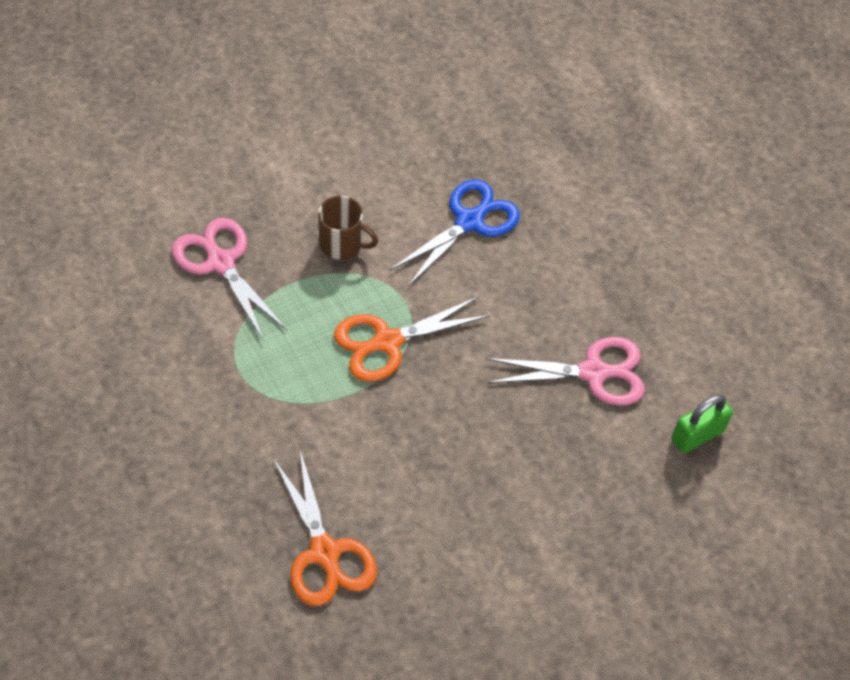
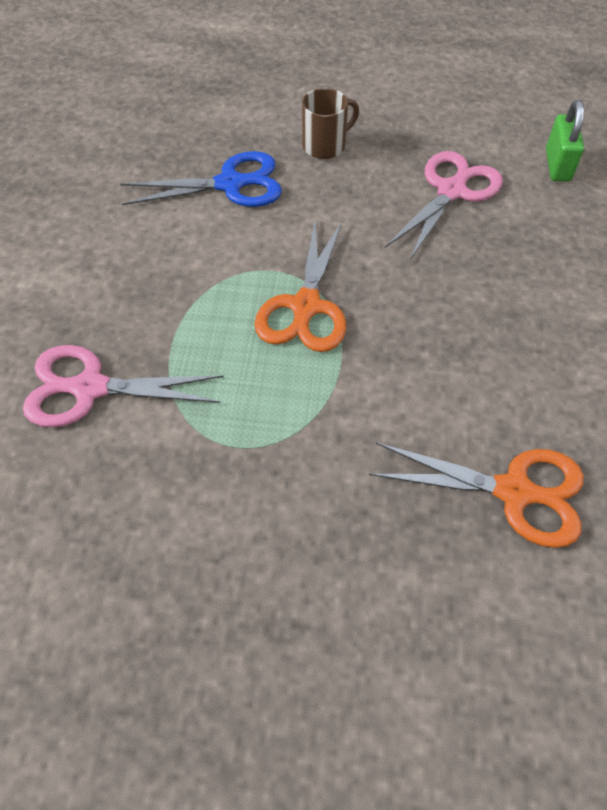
camera: 50 degrees left, 0 degrees up
(342, 244) = (167, 280): brown mug -> brown mug (325, 146)
(470, 221) = (231, 184): blue scissors -> blue scissors turned 90 degrees clockwise

